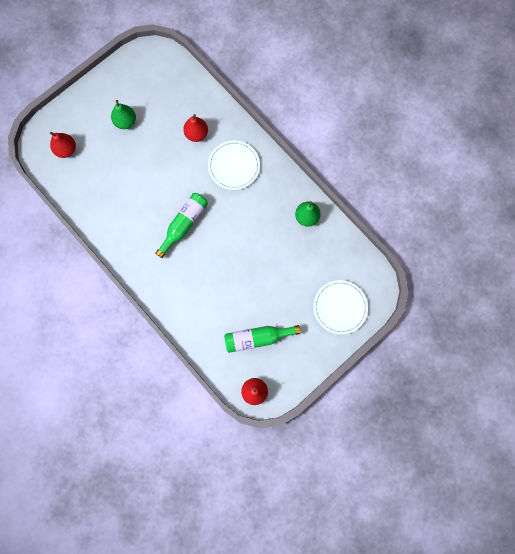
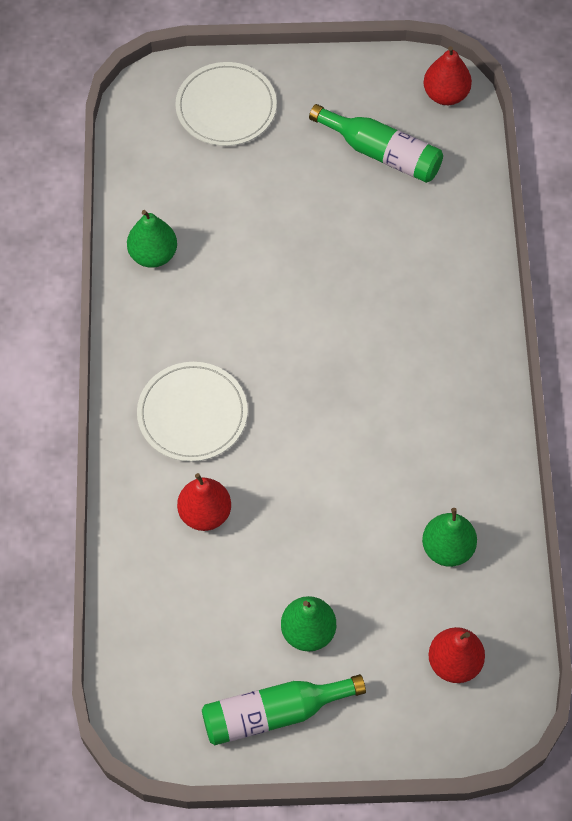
camera: 140 degrees left, 15 degrees down
(99, 188) = (447, 548): none -> green pear
(184, 224) = (353, 385): green bottle -> green bottle (274, 713)

